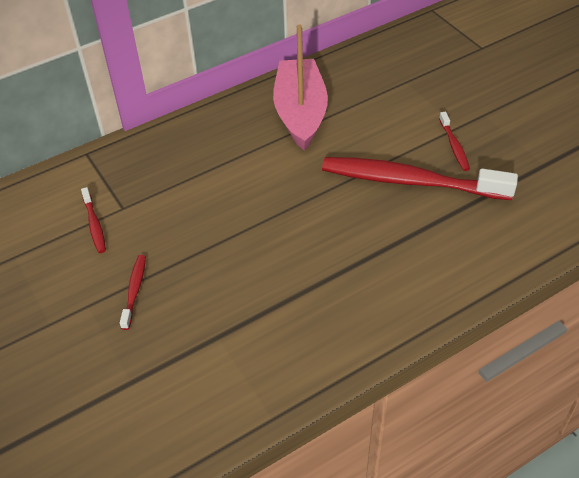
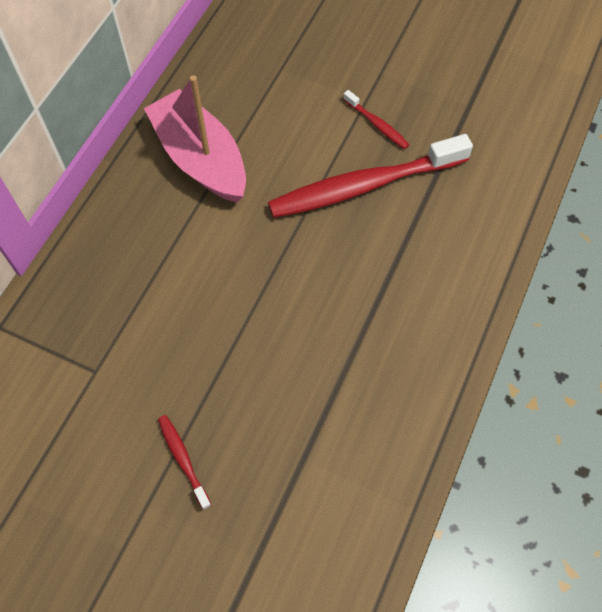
camera: 35 degrees left, 15 degrees up
(94, 225) = (79, 409): red toothbrush -> none

